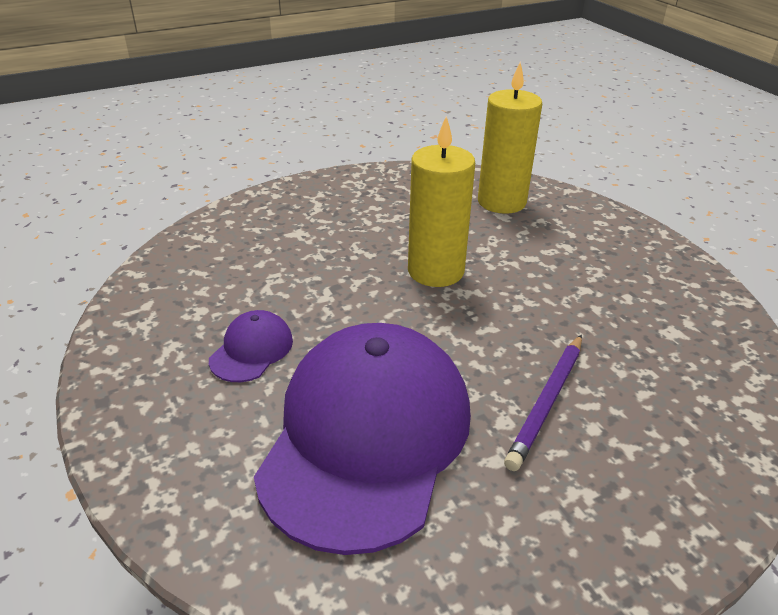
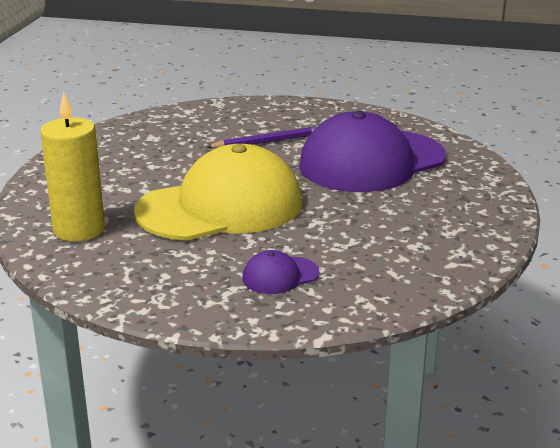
camera: 140 degrees left, 10 degrees down
(252, 350) = (397, 212): purple cap -> purple cap (280, 275)
(435, 271) = (221, 207): yellow candle -> yellow cap

